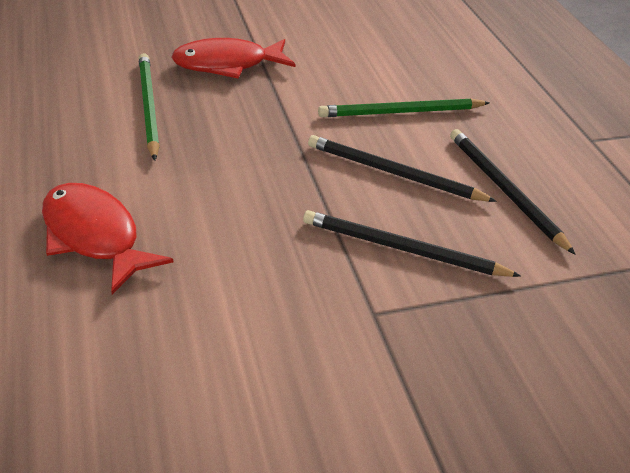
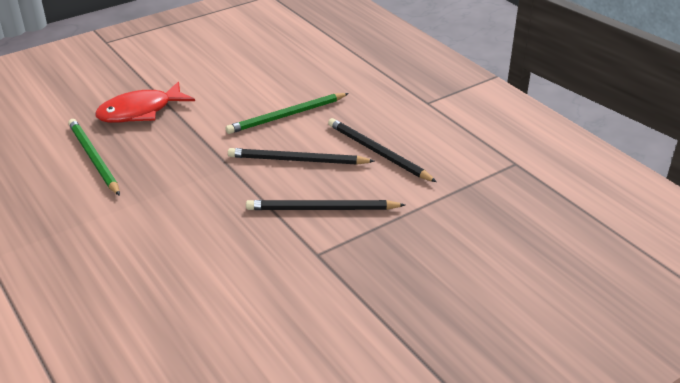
camera: 15 degrees left, 5 degrees down
(94, 236) = (100, 258): red fish -> none

